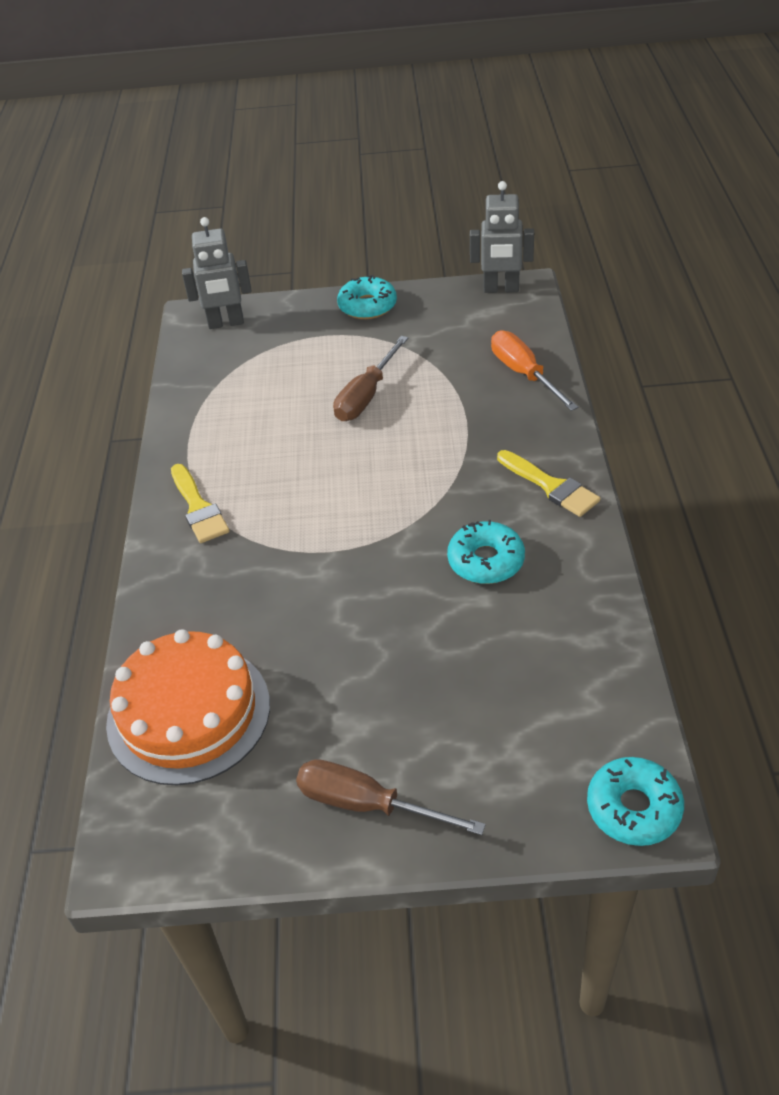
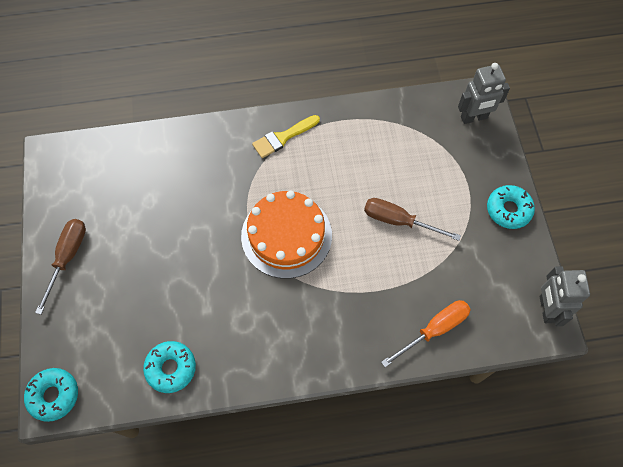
camera: 80 degrees right, 20 degrees up
(188, 713) = (129, 163): orange cake -> orange cake (286, 235)
(226, 323) = (474, 118): grey robot -> grey robot turned 90 degrees counterclockwise
(486, 561) = (239, 309): turquoise donut -> turquoise donut (171, 368)
(551, 486) = (309, 350): yellow brush -> none

